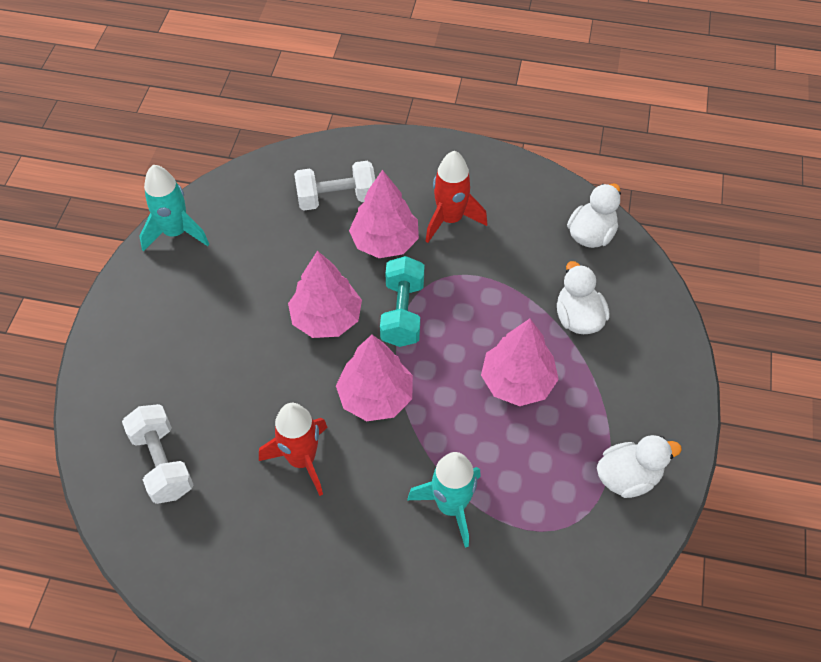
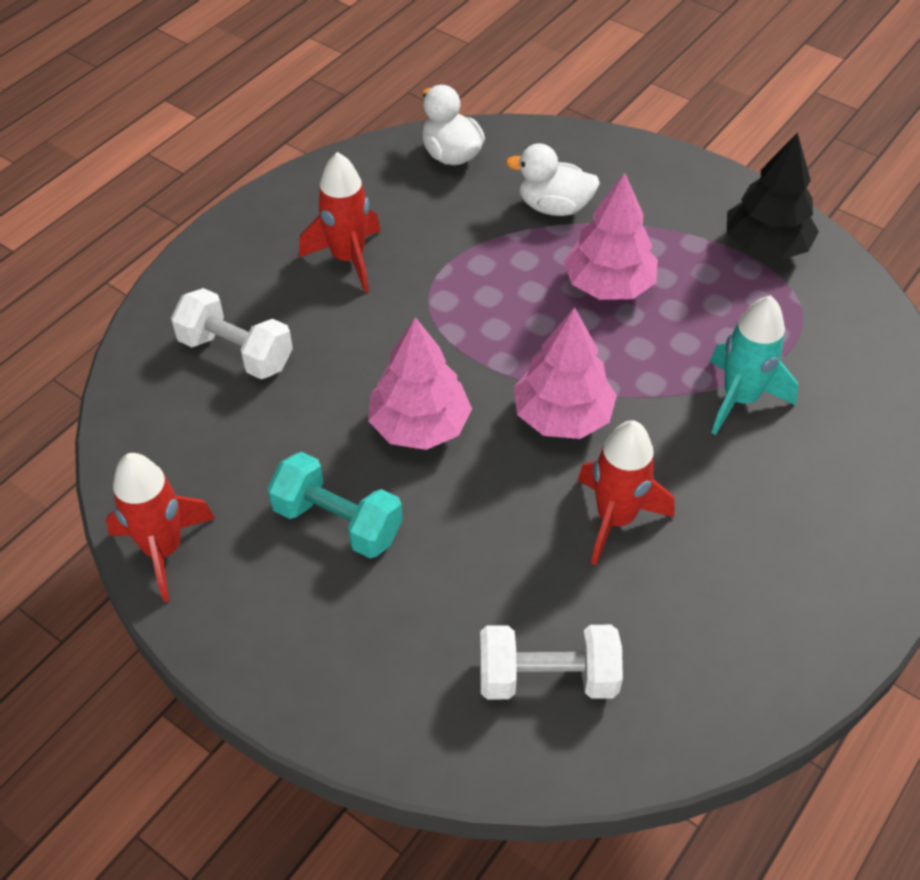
camera: 65 degrees left, 5 degrees down
(176, 233) = (163, 550): turquoise rocket -> red rocket
(337, 198) = (236, 352): white dumbbell -> white dumbbell turned 75 degrees counterclockwise
(385, 242) = (339, 329): pink tree -> none
(402, 313) = (457, 350): turquoise dumbbell -> turquoise dumbbell (337, 522)
(628, 477) = (765, 246): white duck -> black tree

